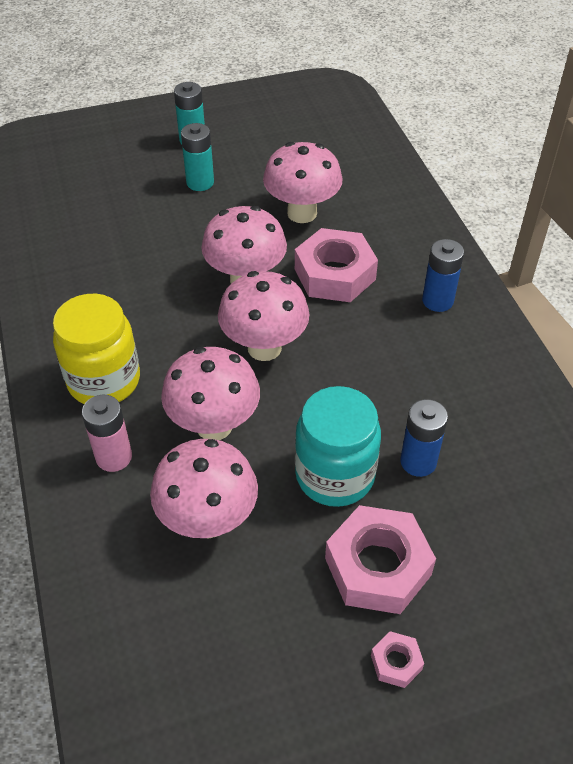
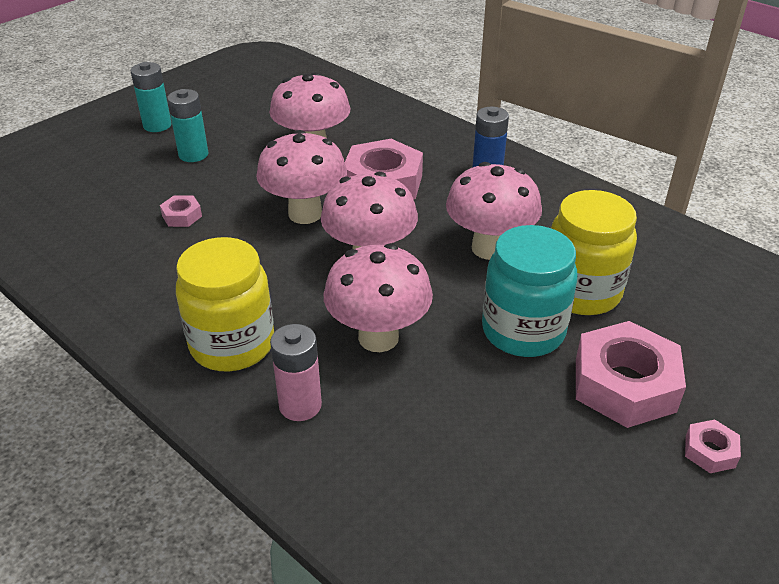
camera: 30 degrees left, 10 degrees down
(149, 243) = (182, 216): none -> pink nut
(208, 520) = (443, 417): pink mushroom -> pink mushroom (489, 248)
(418, 462) = (581, 292): blue battery -> yellow jar

